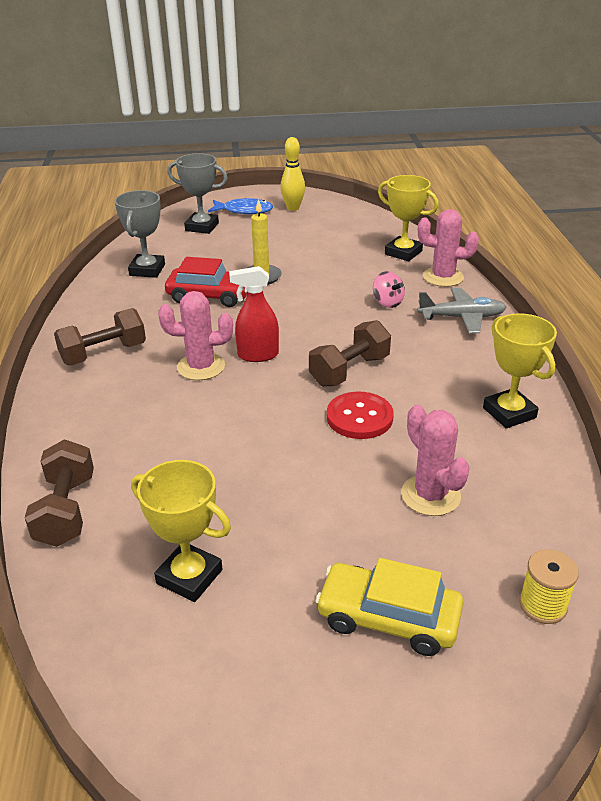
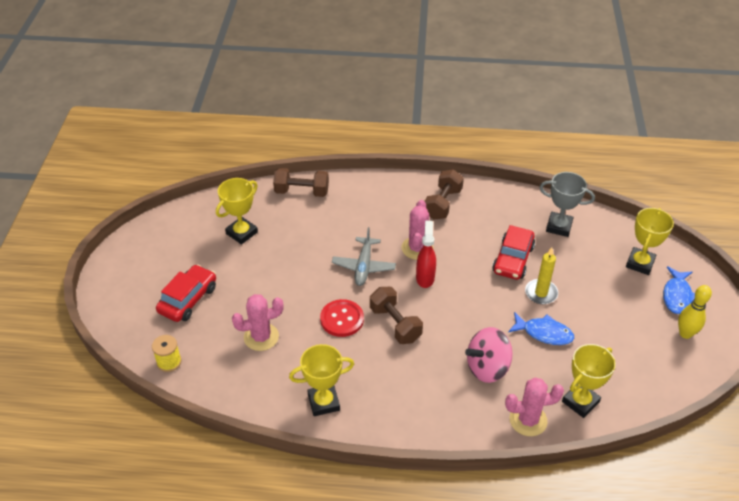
camera: 100 degrees right, 10 degrees up
(103, 353) = (443, 204): brown dumbbell -> brown dumbbell turned 45 degrees clockwise
(202, 227) = (640, 263): grey trophy -> yellow trophy
(321, 273) = (544, 333): none -> blue fish
(387, 302) = (487, 368): pink spinning top -> pink spinning top, size x1.75
(388, 618) = (188, 299): yellow car -> red car
(443, 277) = (528, 420): pink cactus -> pink cactus turned 60 degrees clockwise
(462, 317) = (455, 413): grey plane -> grey plane (364, 266)

